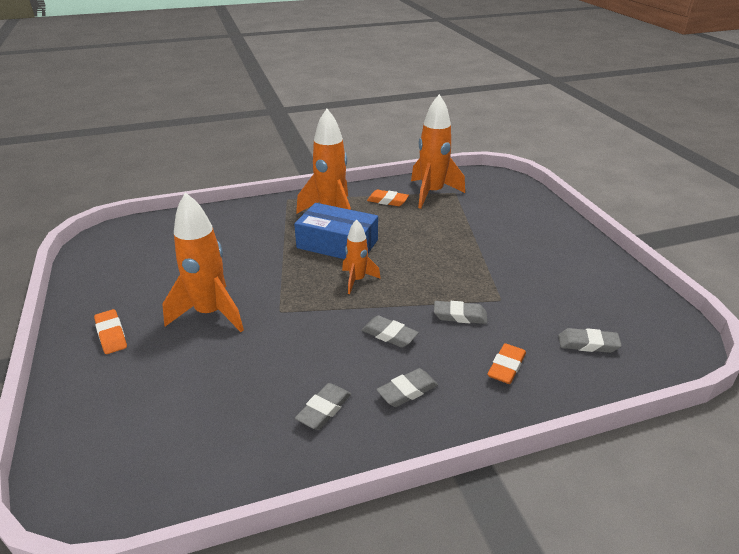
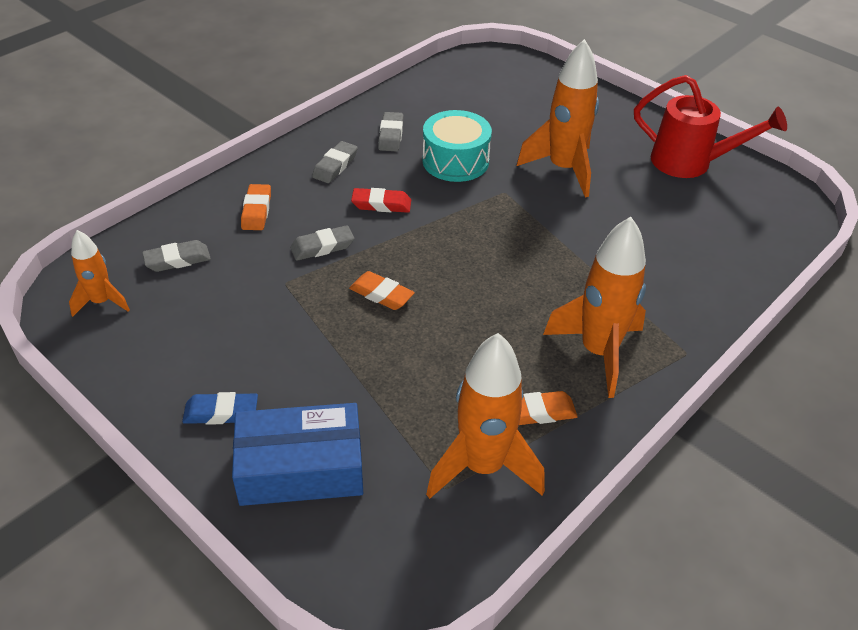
camera: 150 degrees right, 10 degrees up
(111, 335) = (617, 128): orange eraser -> orange eraser (381, 294)
(112, 284) = (690, 163): none -> red watering can
(289, 354) = (455, 161): none -> turquoise drum
(337, 244) = (531, 294): blue box -> blue box (301, 467)
(357, 280) = (461, 251): orange rocket -> orange rocket (102, 302)
(389, 335) = (381, 204): grey eraser -> red eraser
(562, 245) = (221, 412): none -> blue eraser

